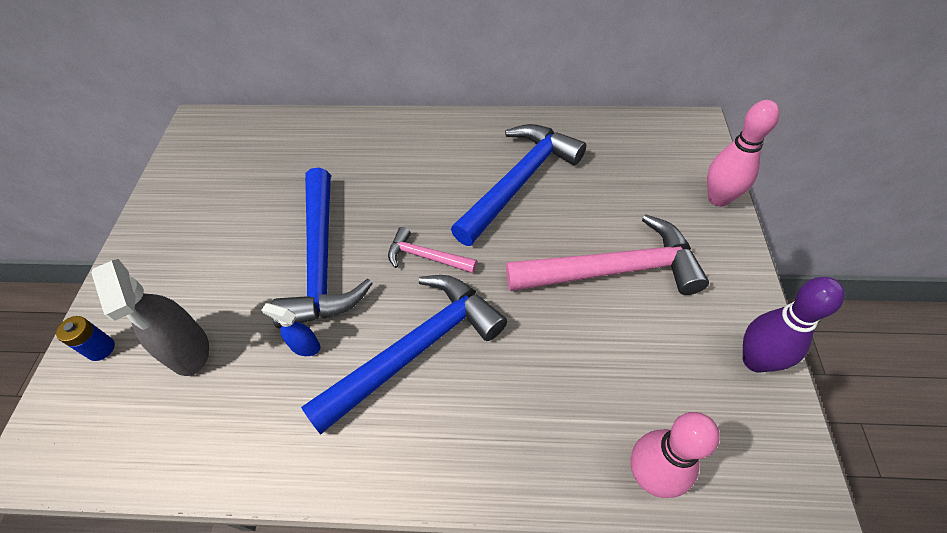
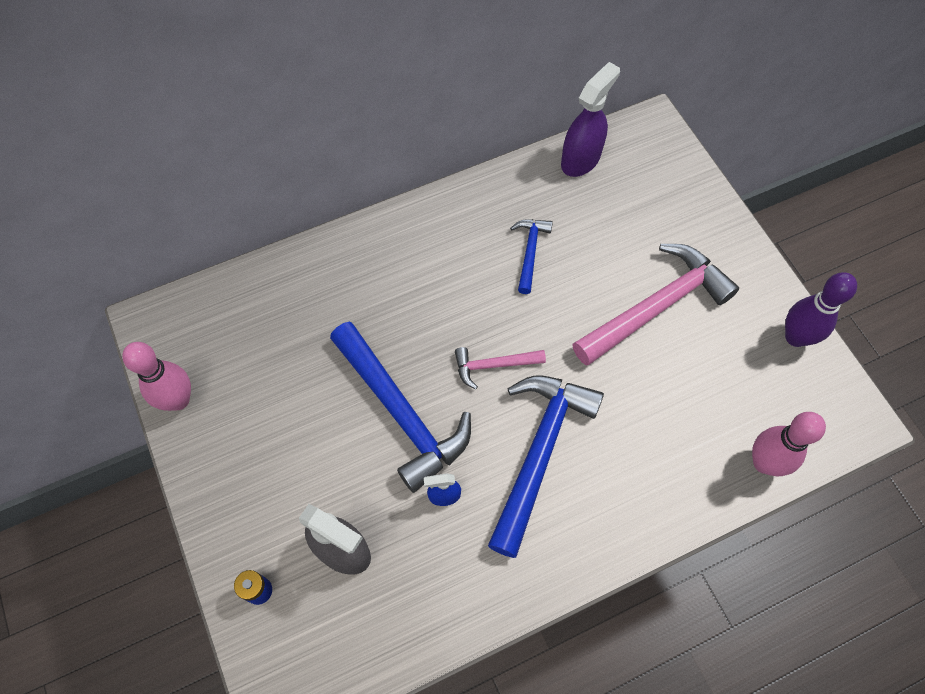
camera: 30 degrees left, 10 degrees up
(519, 181) = (530, 252): blue hammer -> blue hammer, size x0.50
(610, 130) = (581, 159): none -> purple spray bottle
(718, 198) = (706, 198): pink bowling pin -> pink bowling pin (178, 400)

